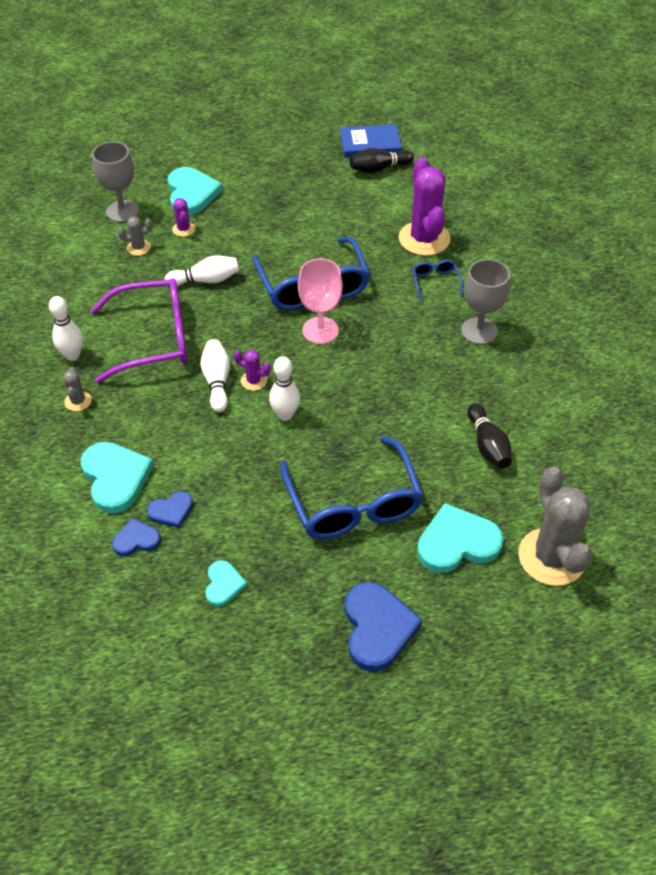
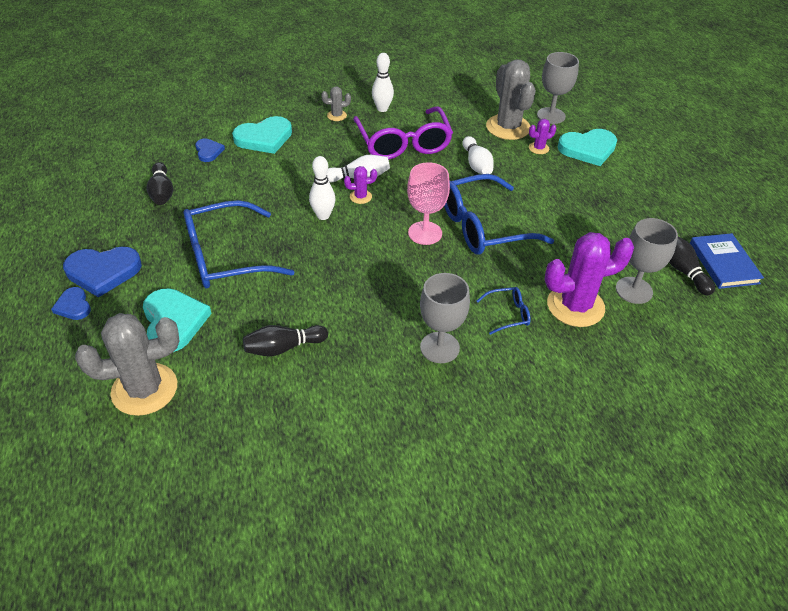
camera: 85 degrees right, 5 degrees down
(138, 248) = (508, 127): grey cactus -> grey cactus, size x2.23
(171, 511) = (231, 164): blue heart -> blue heart (73, 306)
(223, 585) = (162, 192): turquoise heart -> black bowling pin
(253, 381) = (360, 197): purple cactus -> purple cactus turned 60 degrees clockwise
(404, 201) = (634, 290): none -> grey goblet

